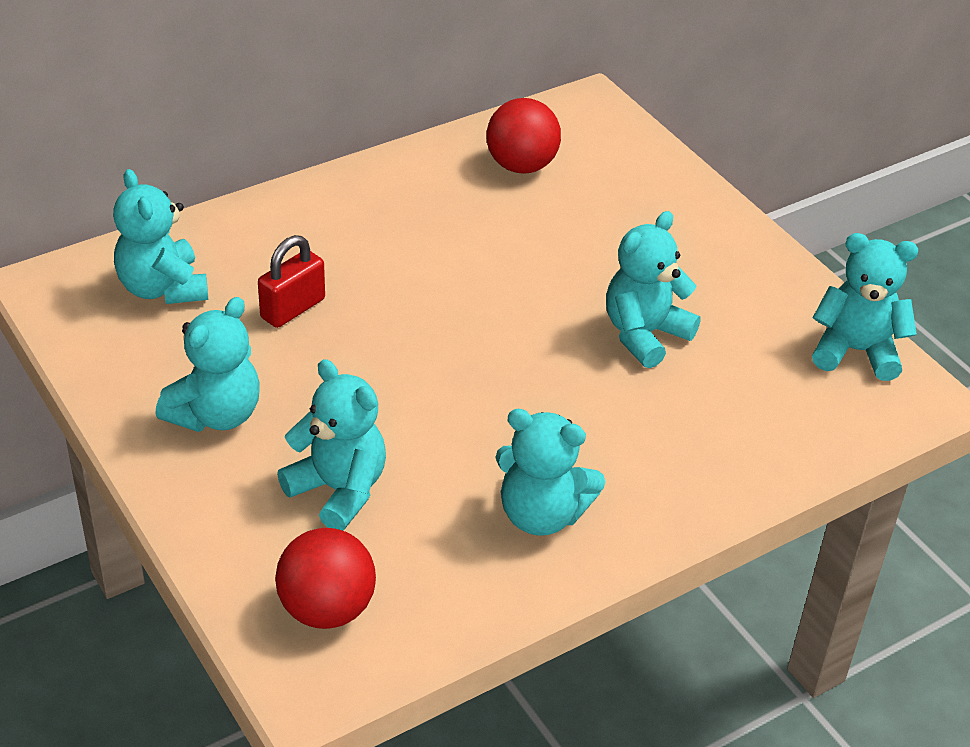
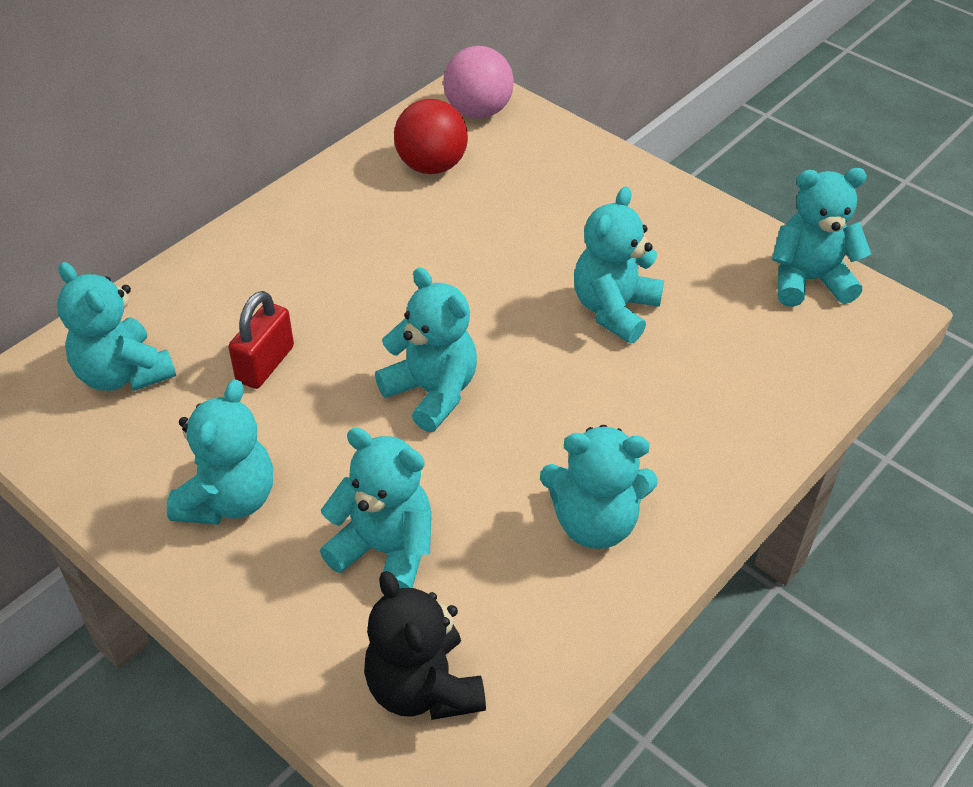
camera: 15 degrees left, 5 degrees up
(326, 609) = (423, 687): red ball -> black teddy bear
(437, 368) = (432, 392): none -> turquoise teddy bear
(589, 124) = (478, 111): none -> pink ball

